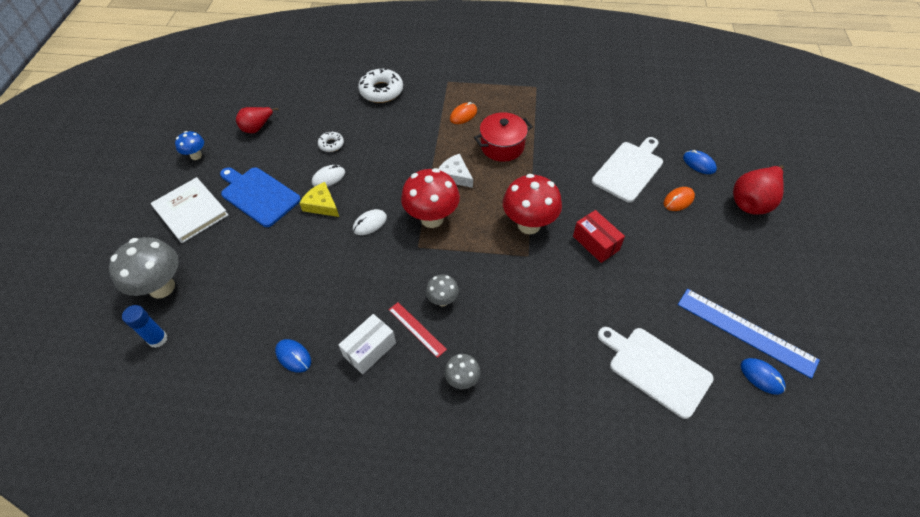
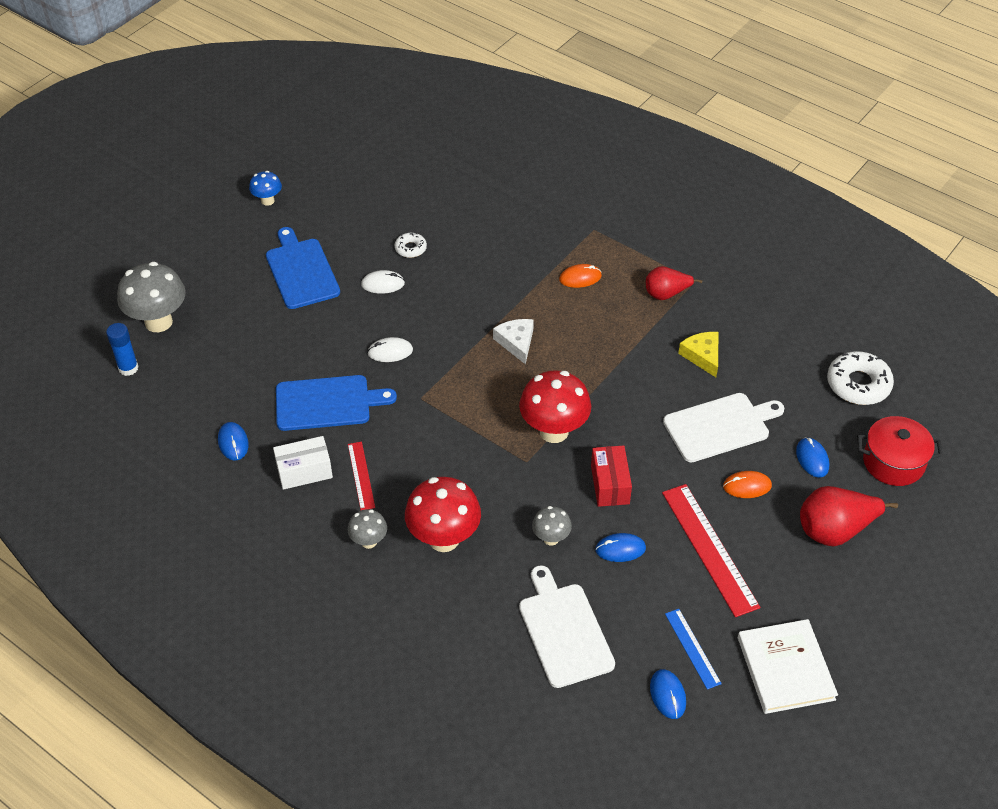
camera: 30 degrees right, 5 degrees down
(191, 211) = (227, 259): white book -> white book (785, 668)
(257, 128) = (347, 195): red pear -> red pear (666, 294)
(321, 205) = (356, 310): yellow cheese -> yellow cheese (702, 356)
(349, 285) = (327, 403): none -> blue cutting board
(381, 91) = (509, 209): white donut -> white donut (858, 384)
(432, 218) = (457, 376): red mushroom -> red mushroom (444, 539)
(442, 300) = (405, 461): grey mushroom -> grey mushroom (551, 538)
(502, 146) = (595, 334): red pot -> red pot (893, 462)
(640, 285) = (620, 549): none -> blue mouse
(694, 254) = (709, 548): none -> red ruler
(746, 331) = (692, 648): blue ruler -> blue ruler, size x0.55

